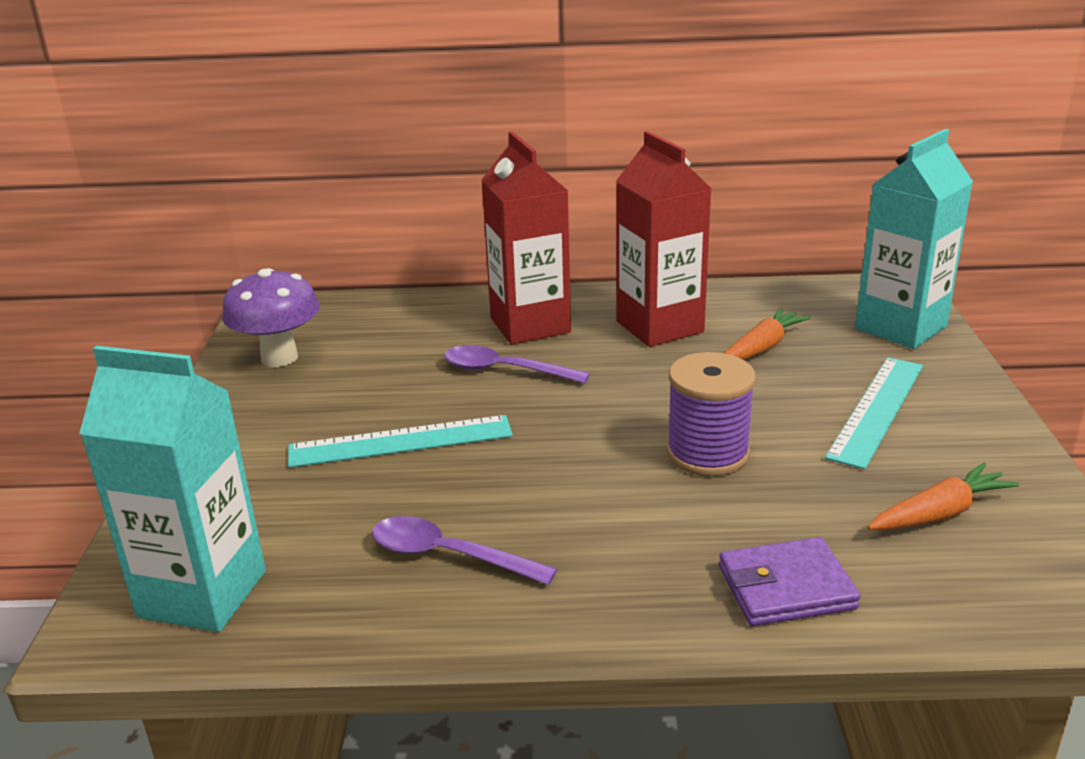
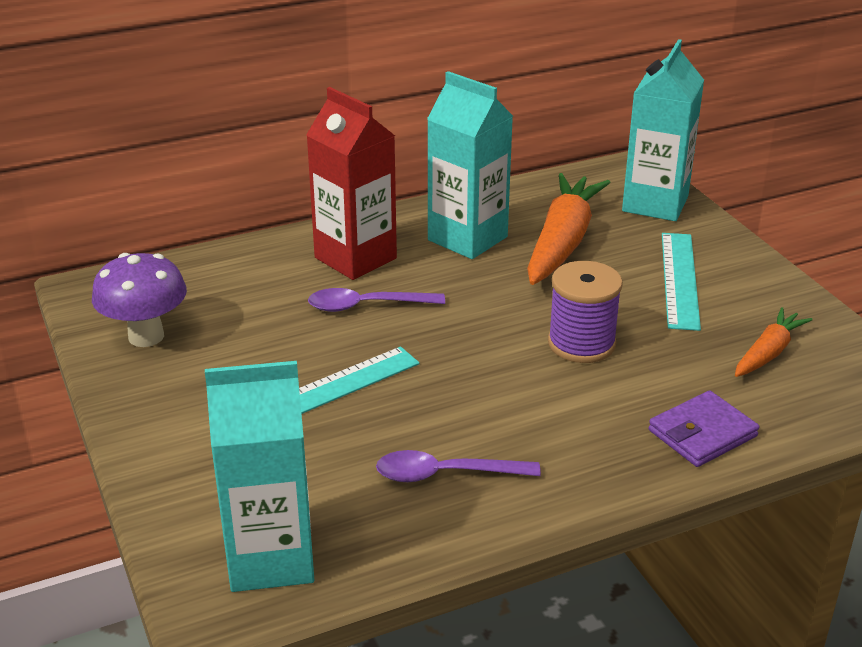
camera: 25 degrees left, 5 degrees up
(659, 327) = (467, 238): red carton -> turquoise carton
(761, 348) = (562, 243): orange carrot -> orange carrot, size x1.82

